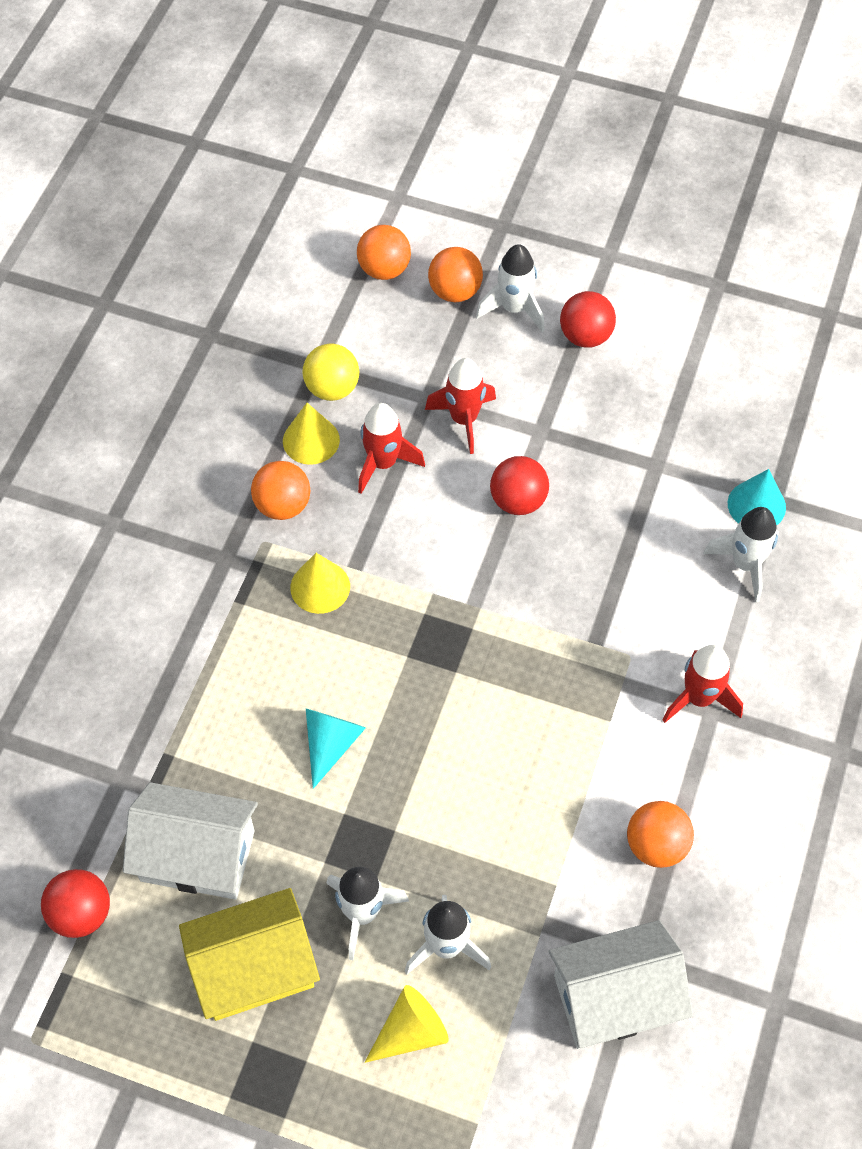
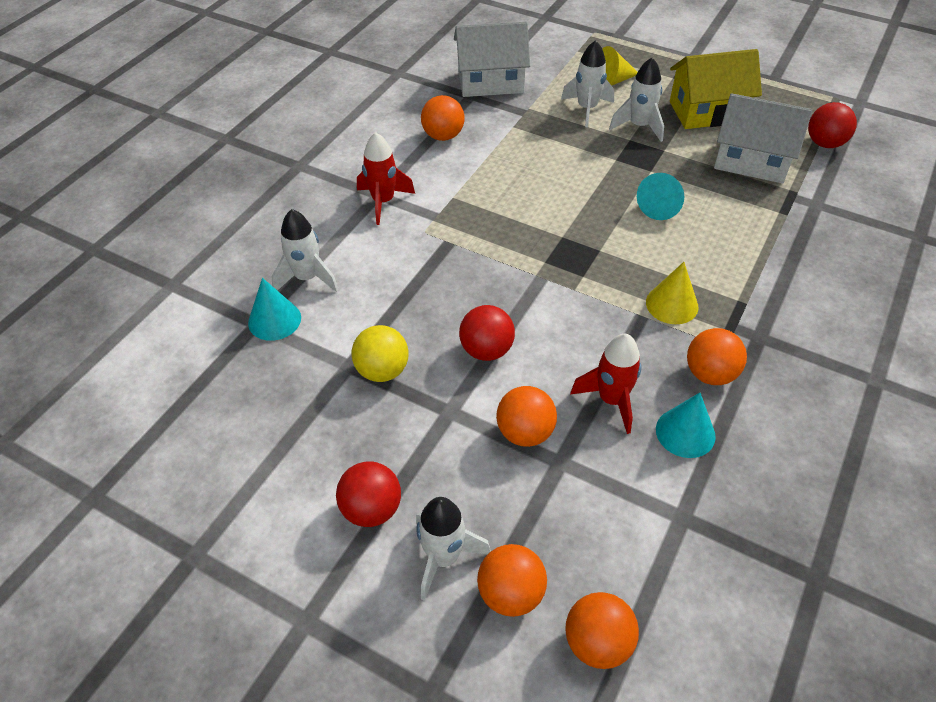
camera: 170 degrees left, 10 degrees down
(311, 440) = (685, 432): yellow cone -> turquoise cone
(332, 388) = (664, 486): yellow ball -> yellow ball (382, 370)
(463, 419) = (525, 432): red rocket -> orange ball

